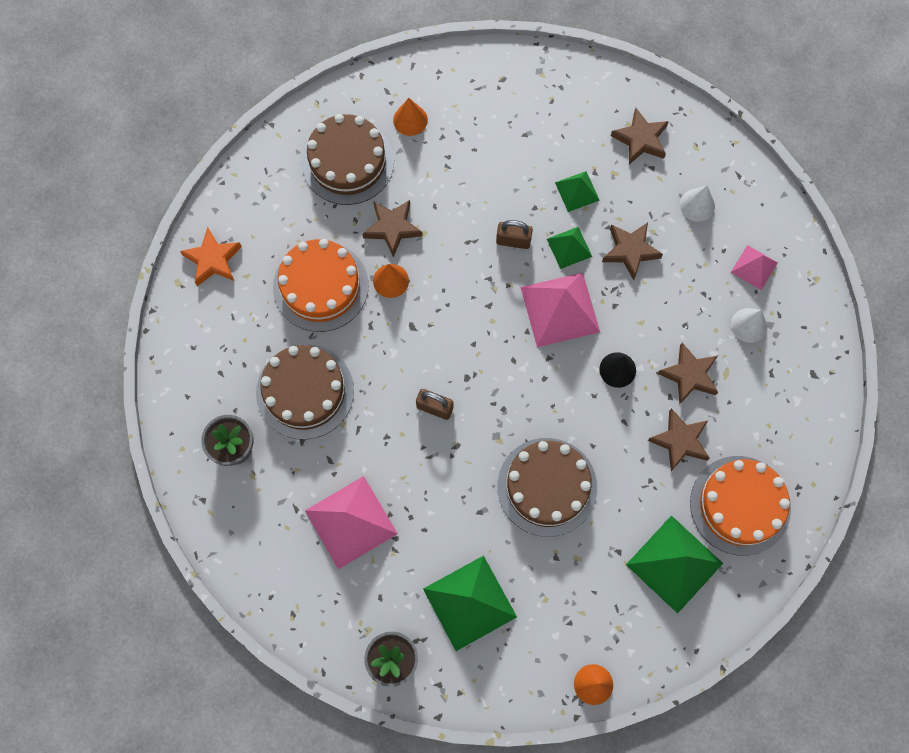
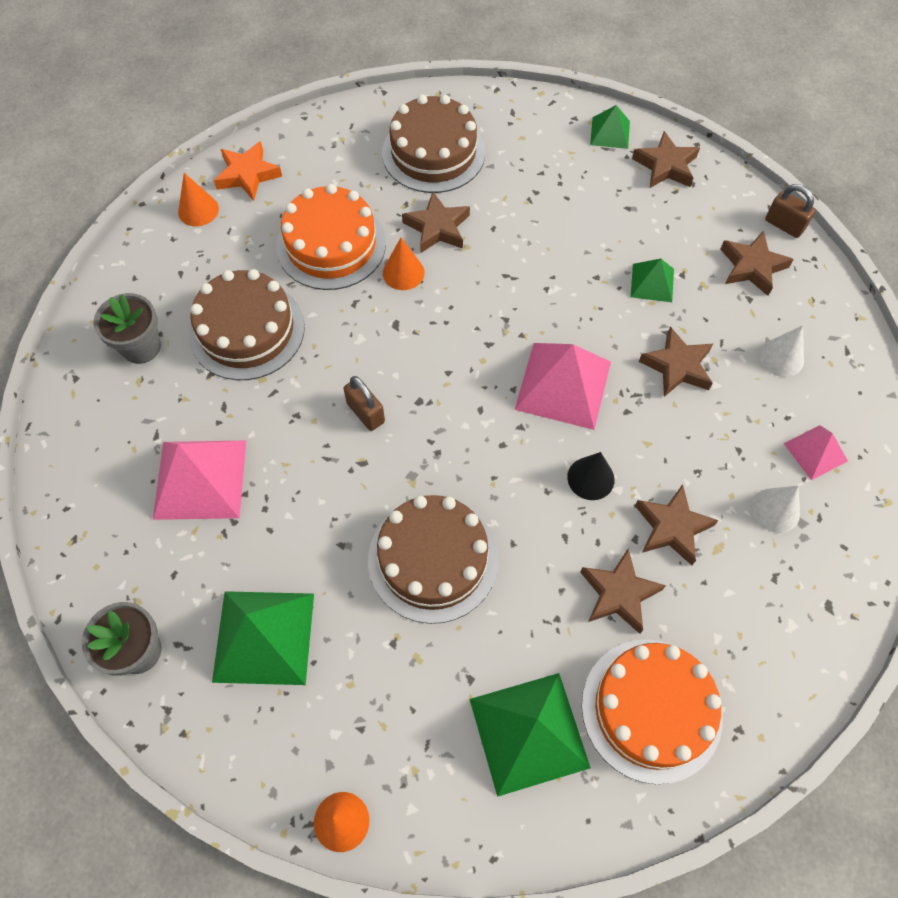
camera: 30 degrees right, 10 degrees down
(410, 120) = (519, 145): orange cone -> orange cone (198, 210)
(513, 240) = (554, 296): brown padlock -> brown padlock (784, 225)
(532, 81) = (665, 166): none -> brown star
(569, 247) = (611, 331): green pyramid -> green pyramid (610, 132)

